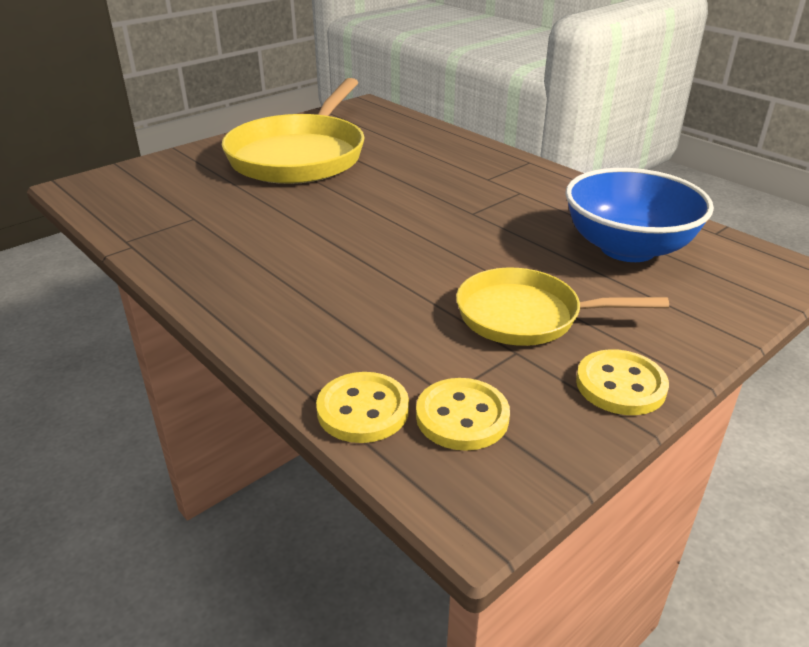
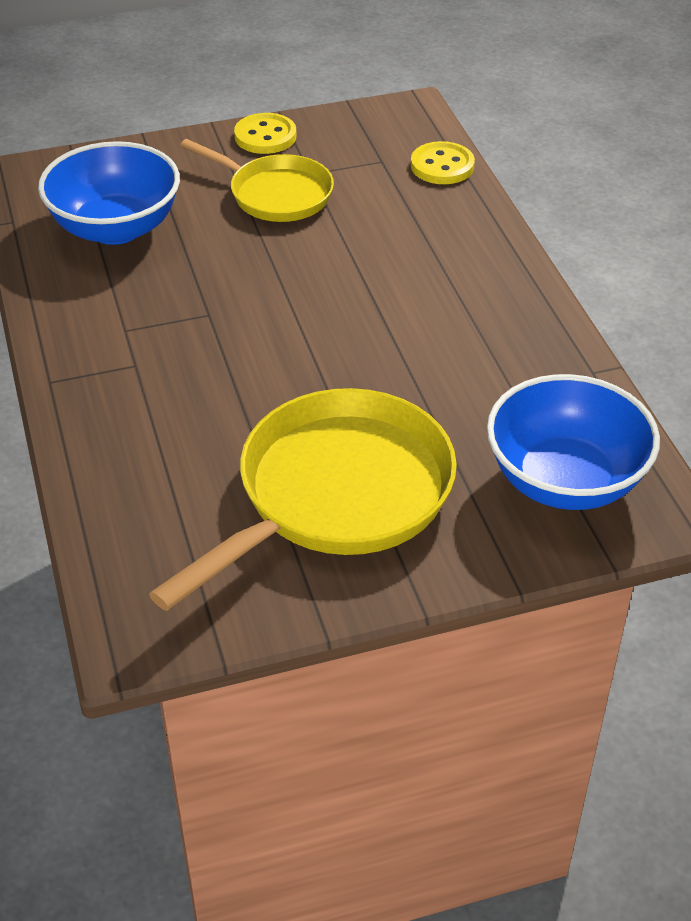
camera: 155 degrees left, 10 degrees up
(150, 187) = (565, 480): none -> blue bowl
(462, 417) = (382, 146): yellow button -> none

